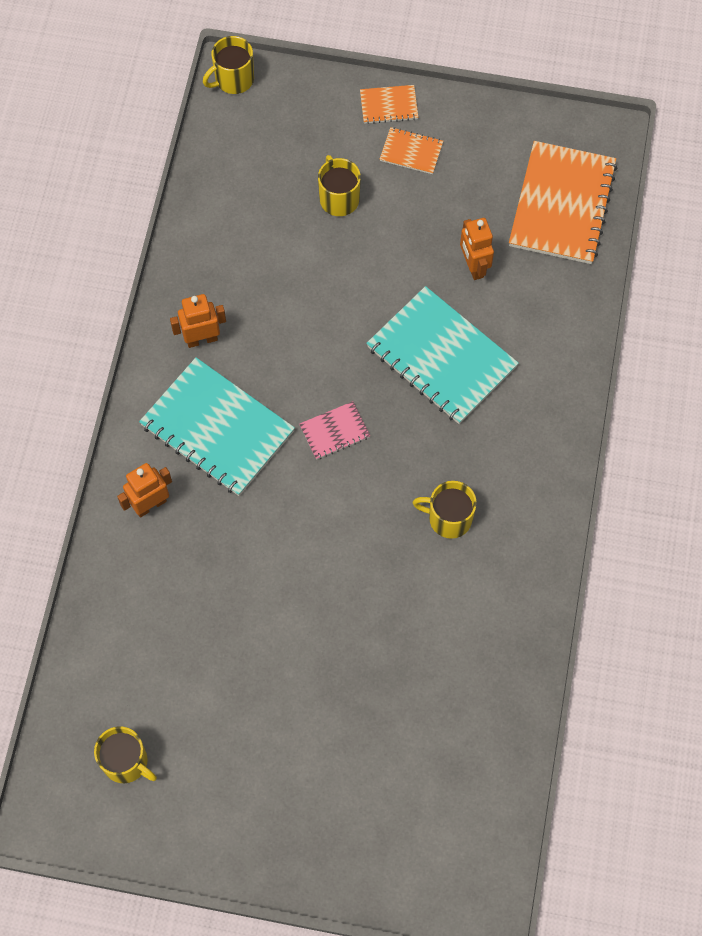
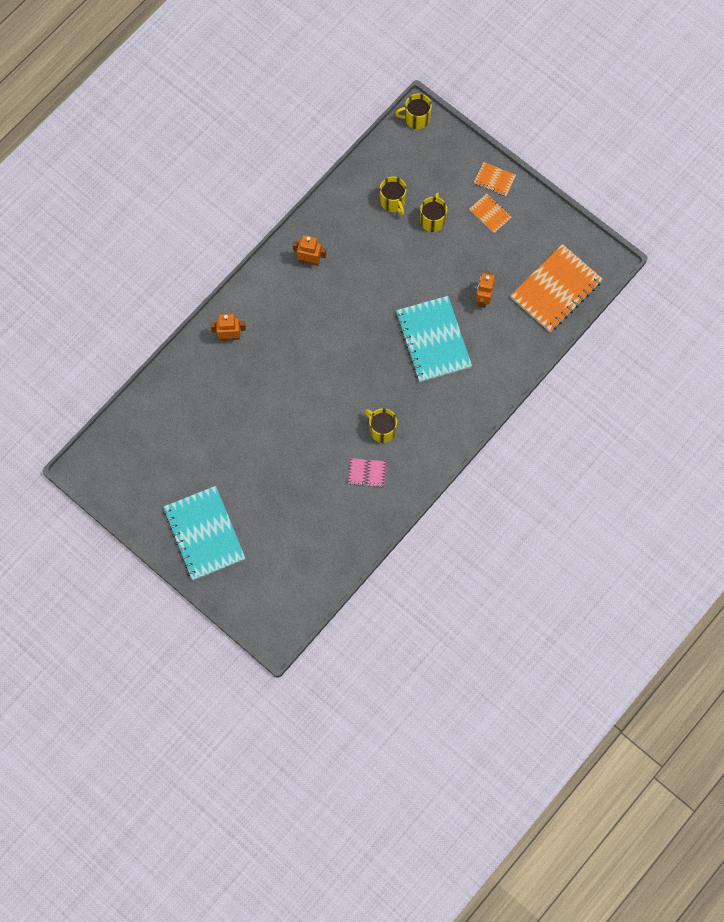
camera: 30 degrees right, 5 degrees up
(126, 762) = (141, 463): yellow mug -> yellow mug (393, 201)
(217, 428) = (289, 314): turquoise notebook -> turquoise notebook (204, 534)
(334, 431) = (350, 350): pink notebook -> pink notebook (367, 473)

